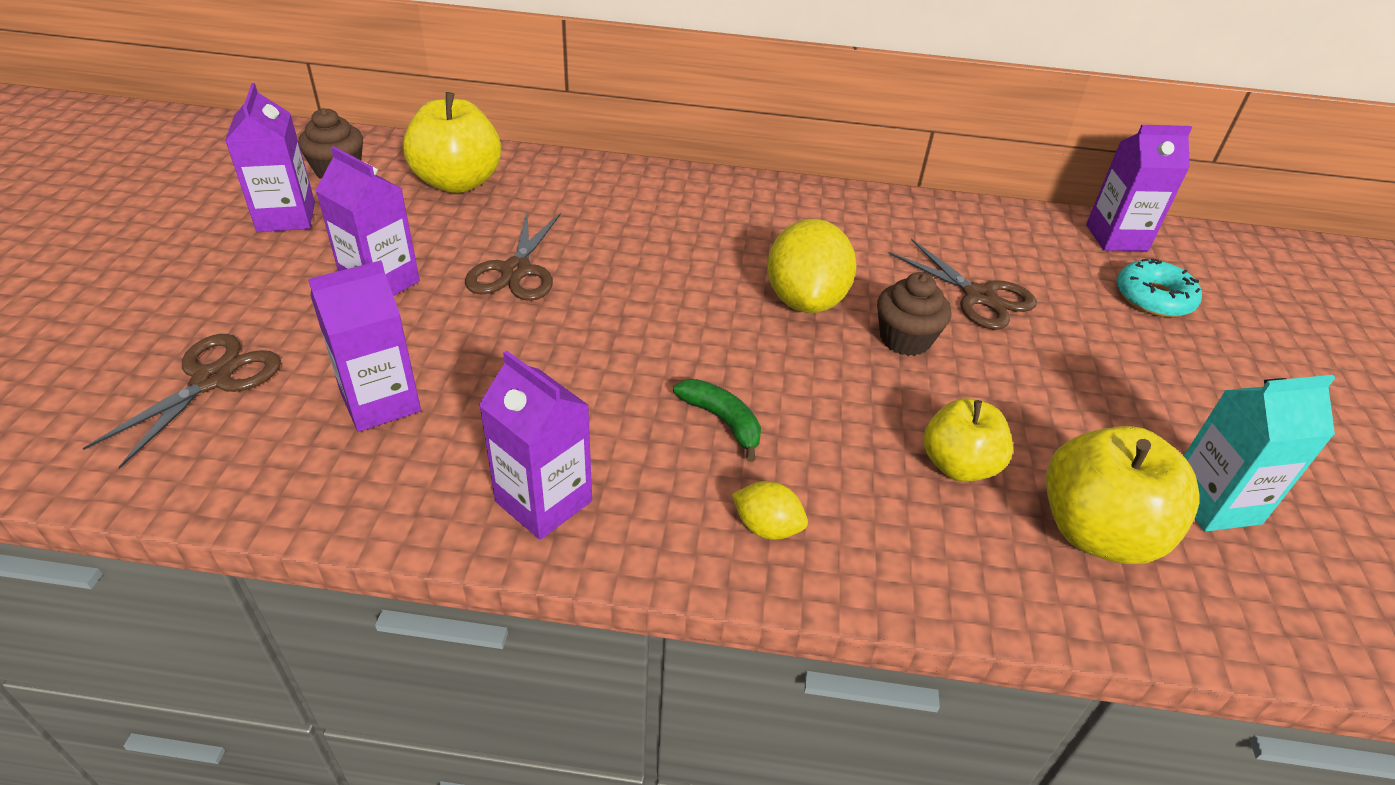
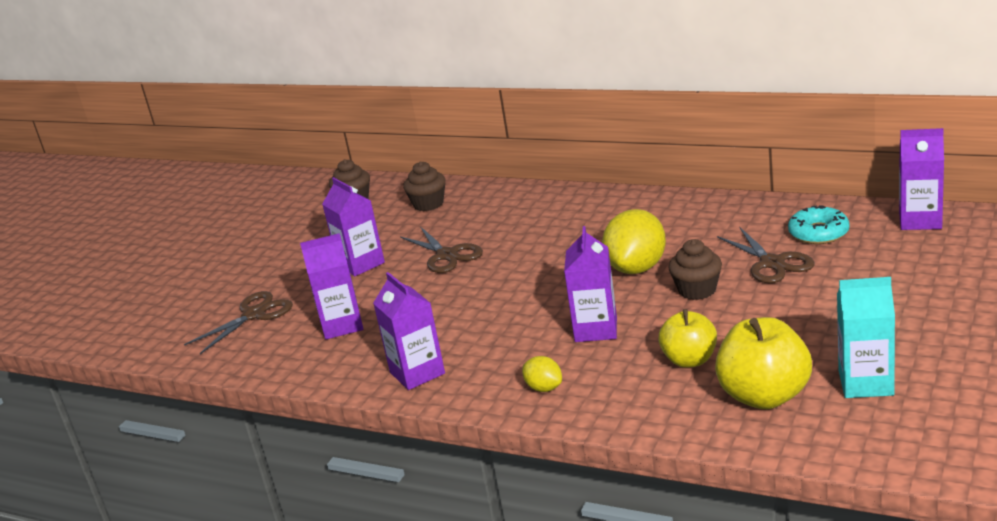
camera: 25 degrees right, 15 degrees down
(286, 217) = (315, 229): purple carton -> purple carton (596, 329)
(458, 182) = (428, 204): yellow apple -> brown cupcake
(516, 271) = (447, 255): brown scissors -> brown scissors turned 60 degrees counterclockwise
(722, 421) = (543, 336): green banana -> none
(1153, 298) = (920, 261): turquoise donut -> turquoise donut (818, 233)

